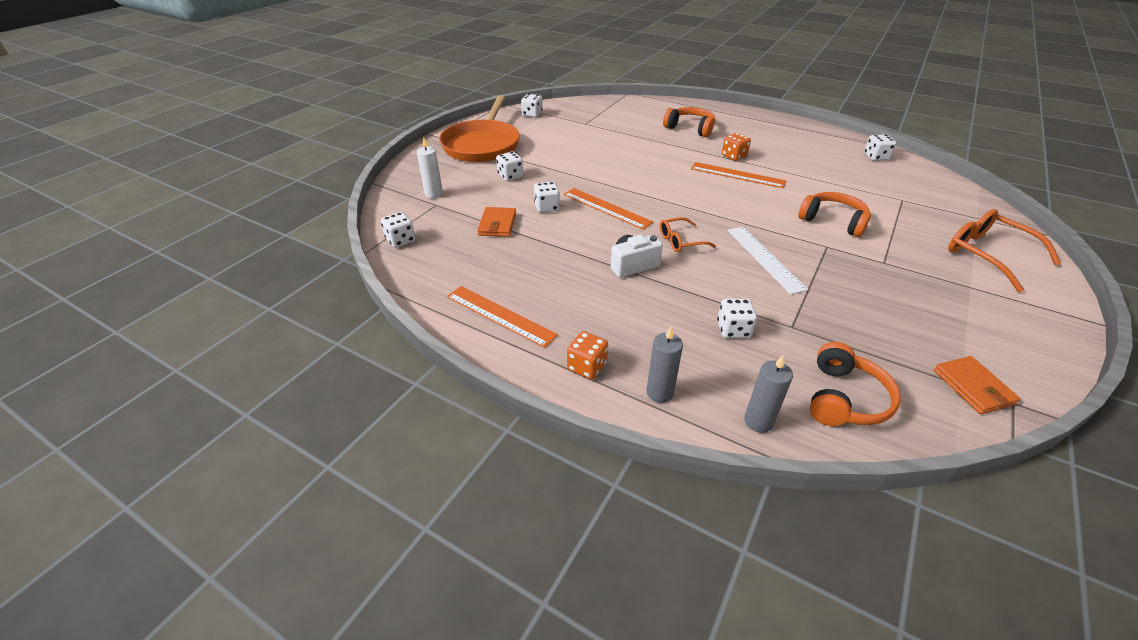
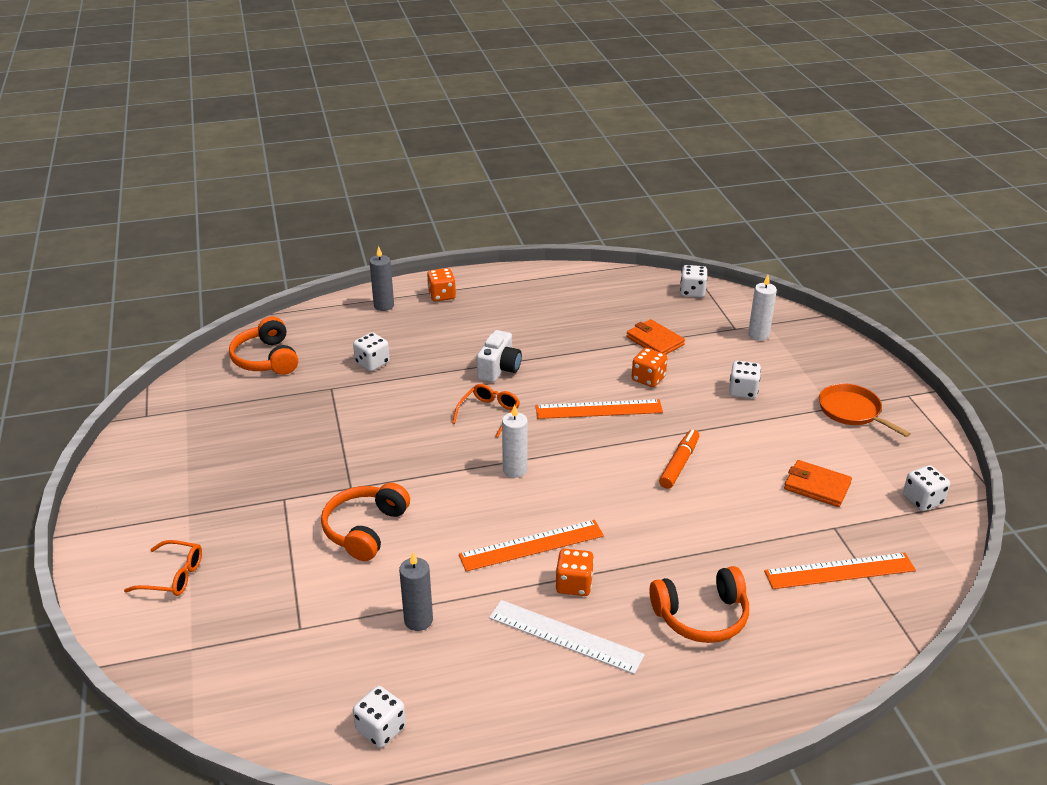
camera: 135 degrees right, 5 degrees down
(482, 145) = (852, 411): orange pan -> orange pan, size x0.52
(500, 315) = (535, 290): orange ruler -> orange ruler (839, 571)
(547, 207) = (648, 379): white dice -> orange dice
(609, 167) = (679, 464): none -> orange marker
(704, 205) = (515, 470): none -> white candle
(758, 421) = (313, 321): grey candle -> grey candle (418, 620)
(764, 258) = (399, 437): white ruler -> white ruler (565, 636)
(833, 221) = (365, 529): orange headphones -> orange headphones turned 120 degrees clockwise
(973, 387) = (177, 411): orange wallet -> orange wallet (816, 486)
(987, 255) = (173, 576): orange glasses -> orange glasses, size x0.58

